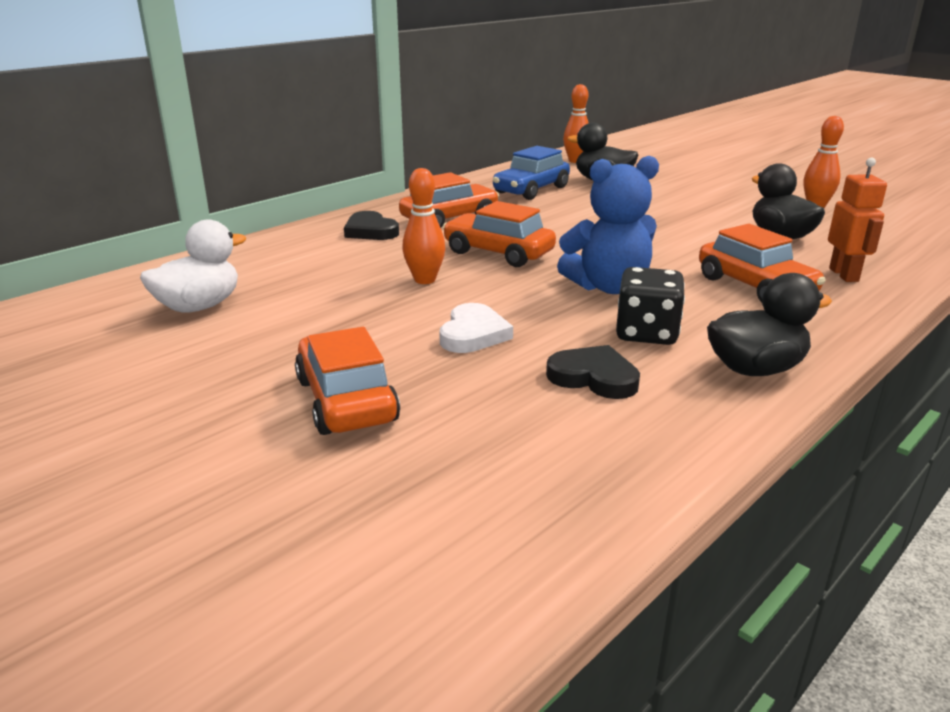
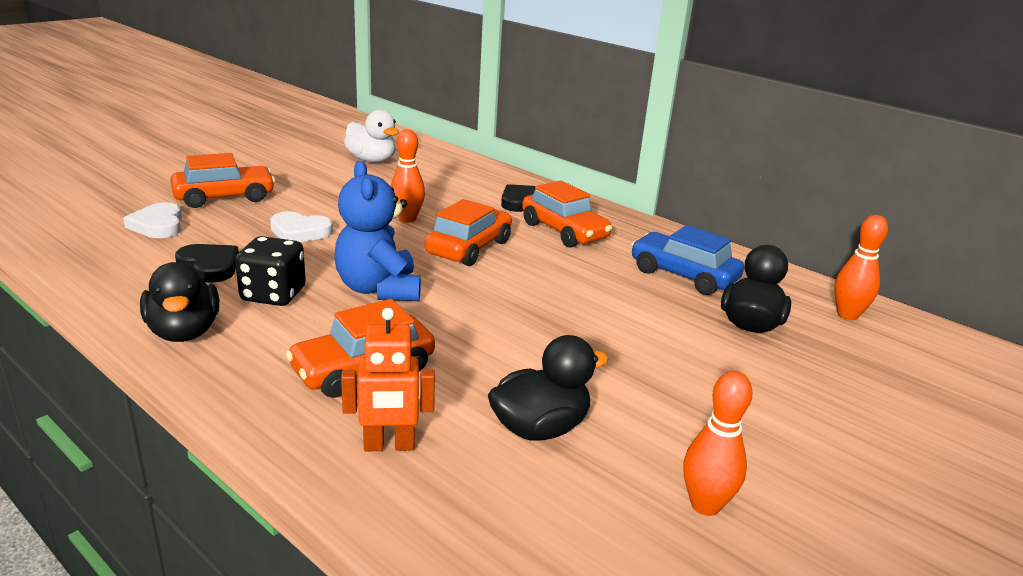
camera: 85 degrees right, 0 degrees up
(467, 439) = (158, 225): none -> white heart
(594, 377) = (210, 266): black heart -> black heart turned 75 degrees counterclockwise

